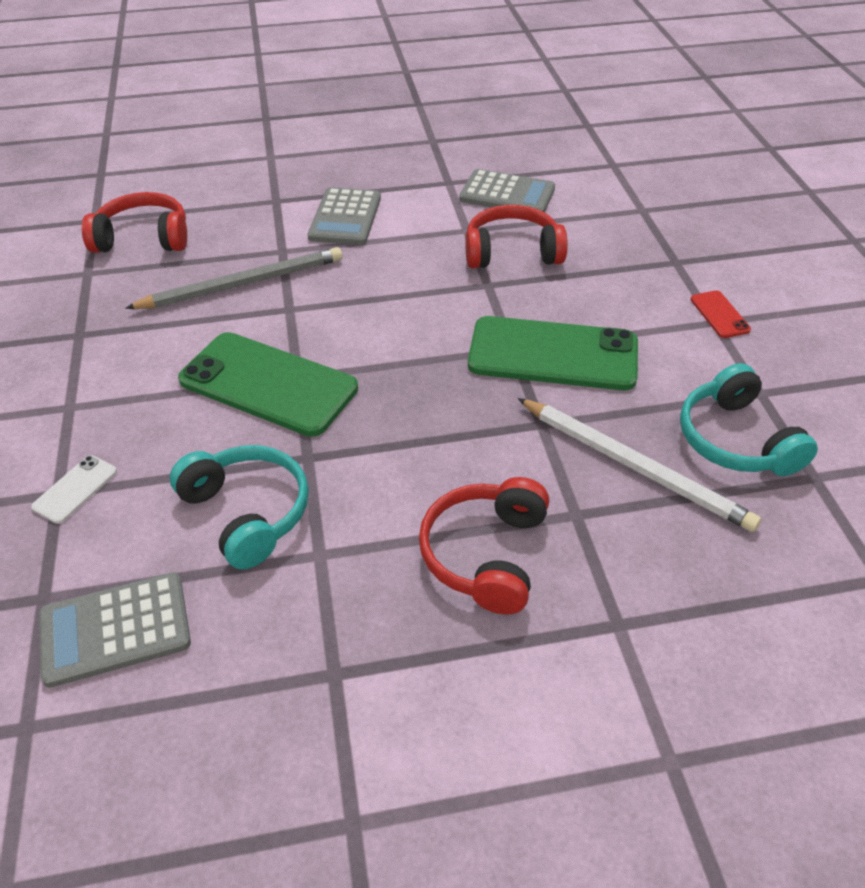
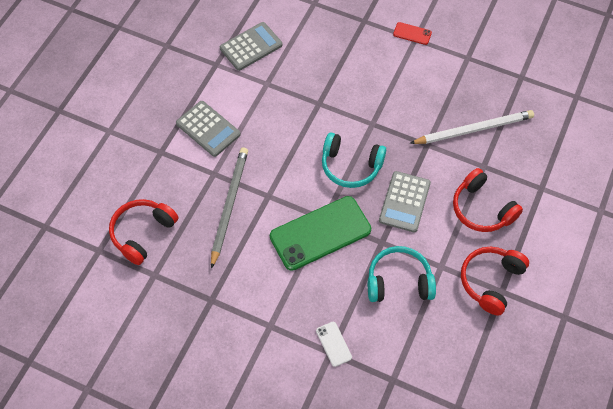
camera: 55 degrees left, 15 degrees up
(115, 629) = (429, 358): grey calculator -> grey calculator (404, 202)
(512, 252) = (302, 77): red headphones -> red headphones (491, 281)
(553, 354) = (388, 111): green phone -> none
(736, 440) = (485, 86): turquoise headphones -> turquoise headphones (351, 166)

